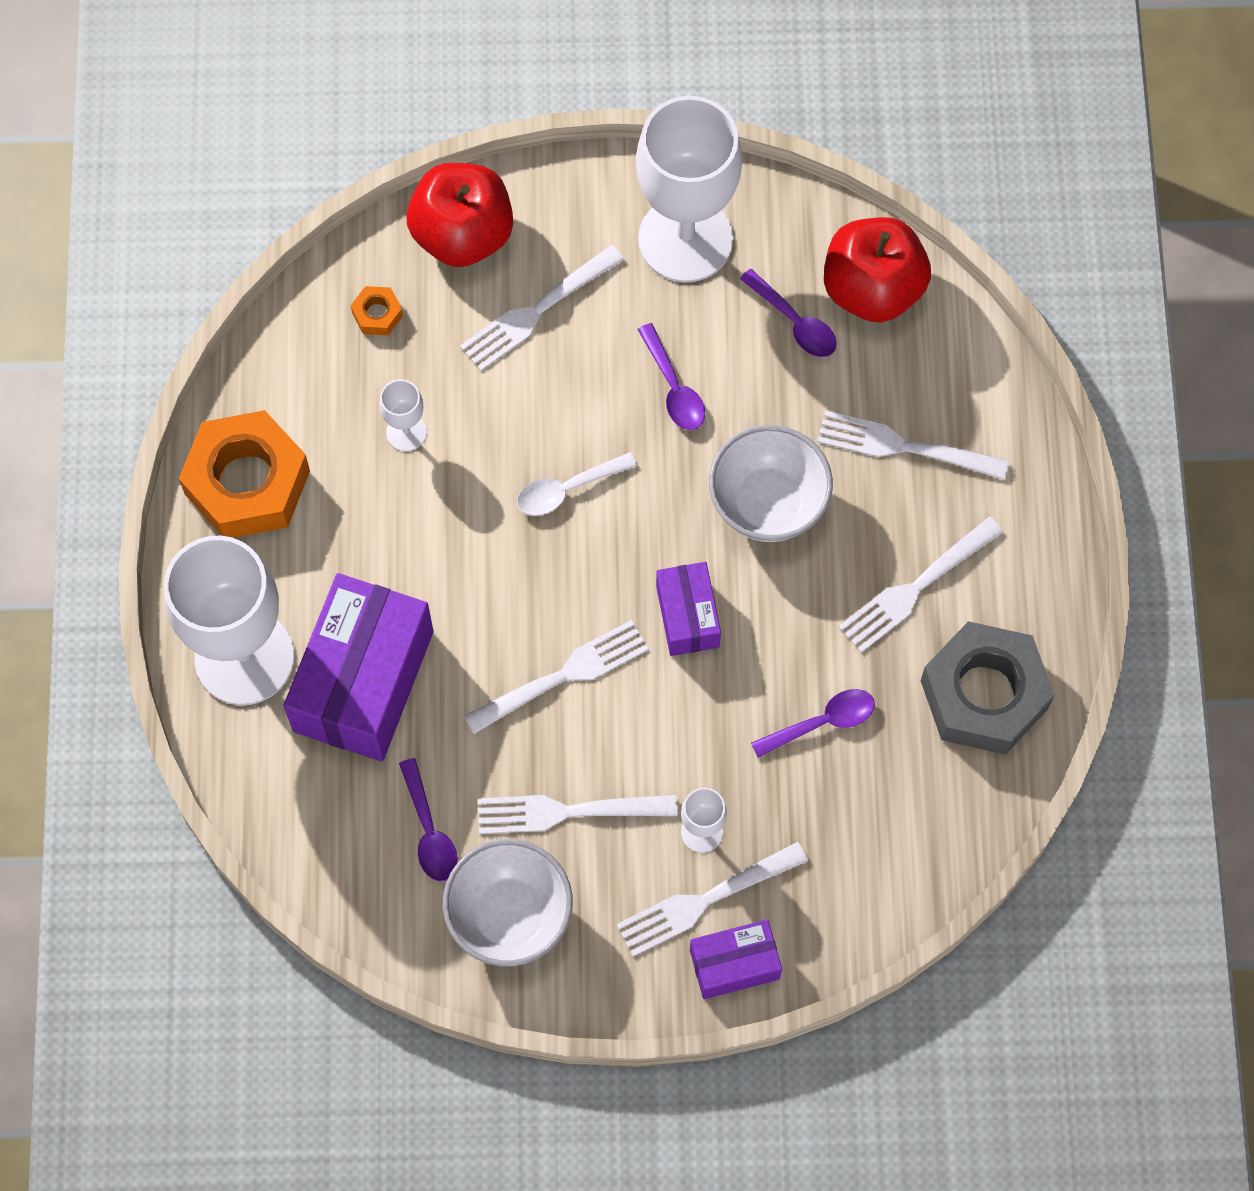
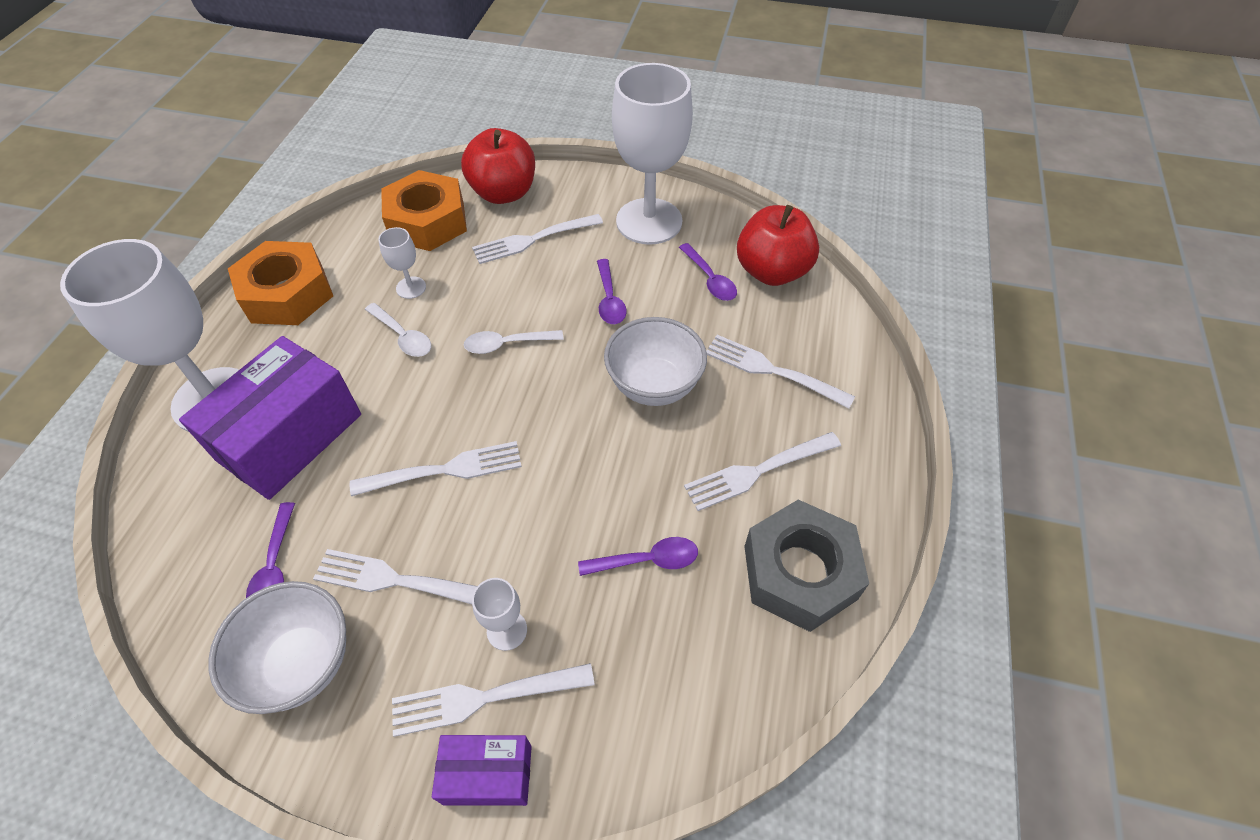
camera: 15 degrees right, 15 degrees down
(377, 314) = (428, 221): orange nut -> orange nut, size x2.43
(431, 510) = (403, 336): none -> white spoon
(687, 616) = (562, 449): purple box -> none

